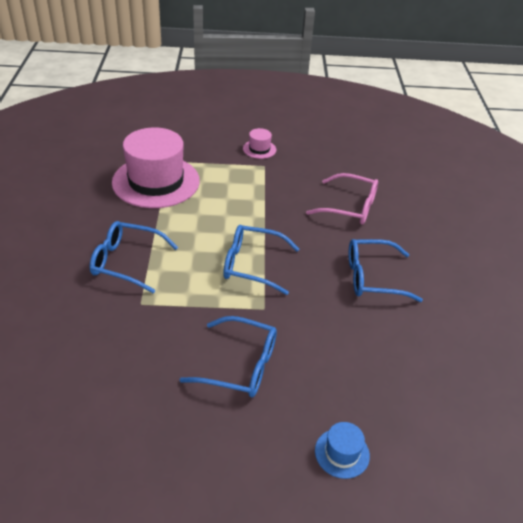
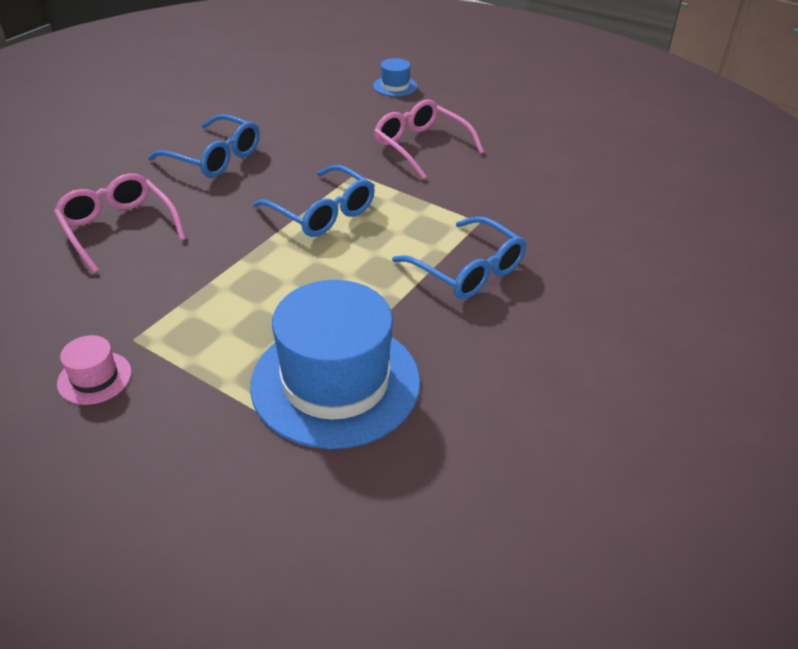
camera: 145 degrees left, 0 degrees up
(156, 181) = (335, 382): pink hat -> blue hat
(240, 365) = (421, 146): blue glasses -> pink glasses

